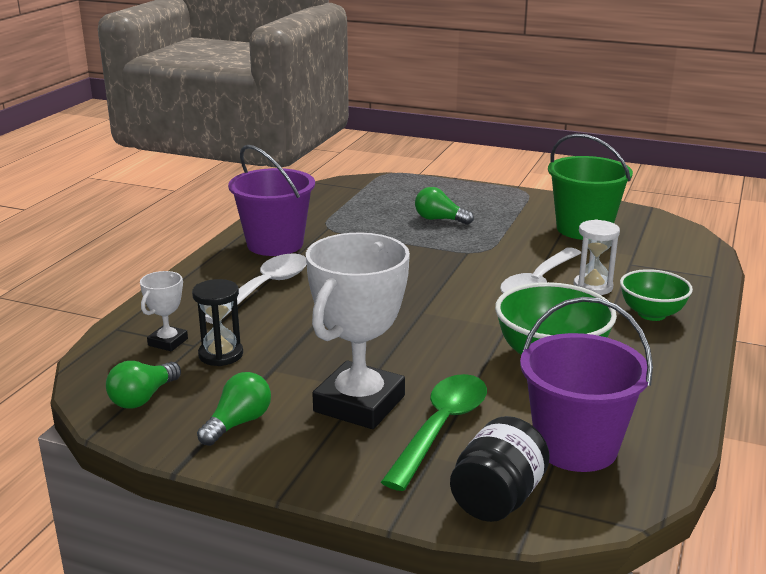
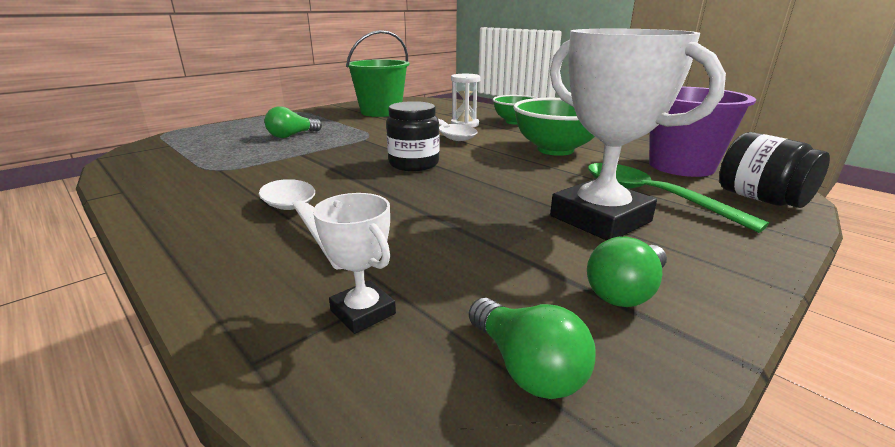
camera: 65 degrees left, 0 degrees up
(221, 355) = (441, 275): black hourglass -> none
(238, 423) = (626, 291): green light bulb -> green light bulb turned 105 degrees counterclockwise
(275, 244) = (203, 197): purple bucket -> none
(418, 294) = (414, 164): none -> black jar

